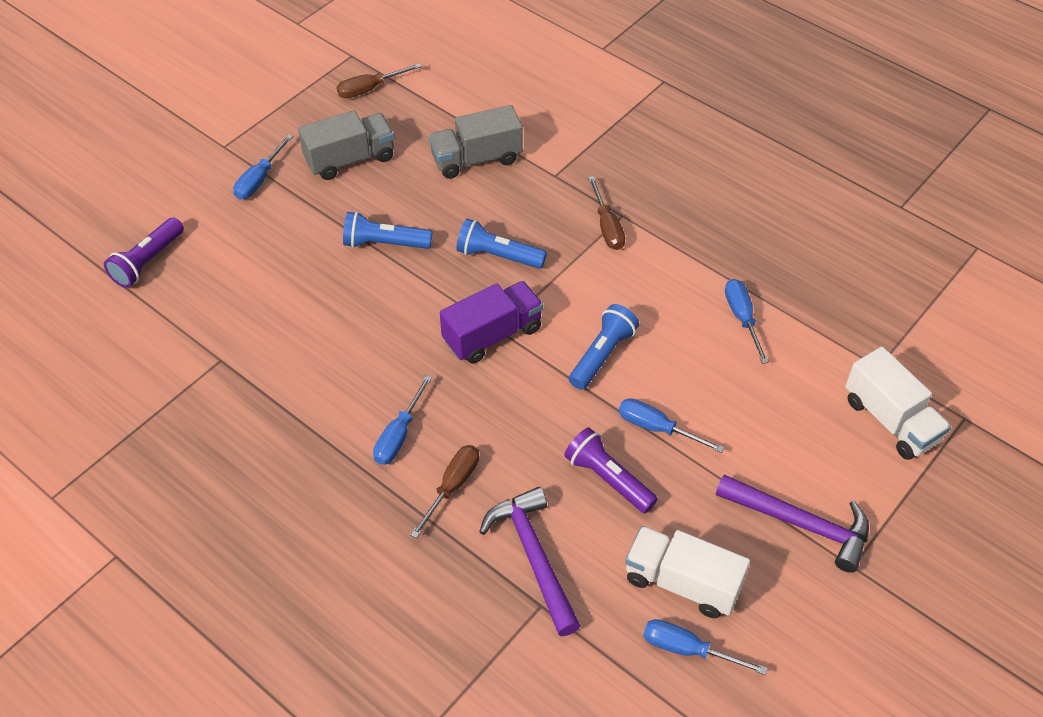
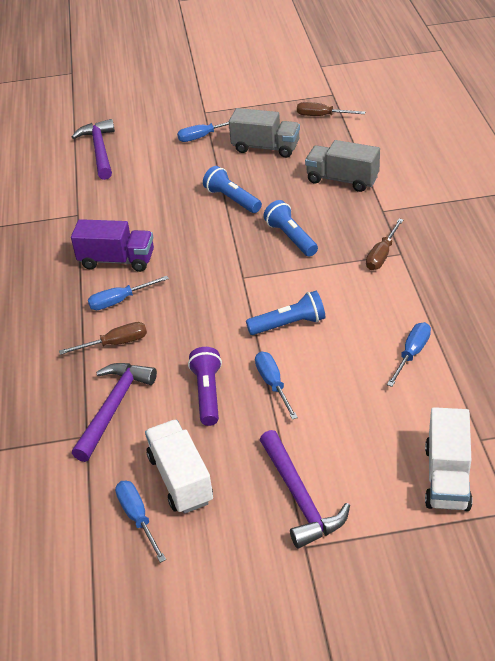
camera: 45 degrees right, 10 degrees down
(147, 261) = (99, 150): purple flashlight -> purple hammer
(492, 335) = (235, 278): purple truck -> purple truck (117, 260)

